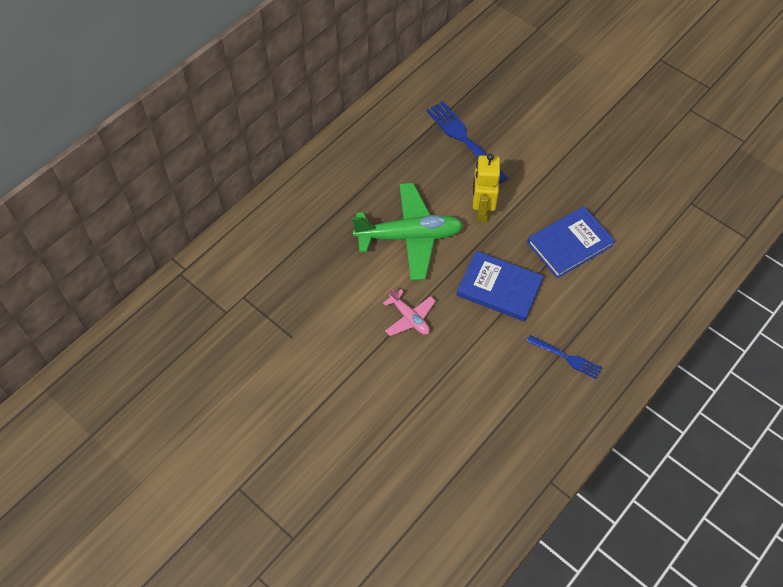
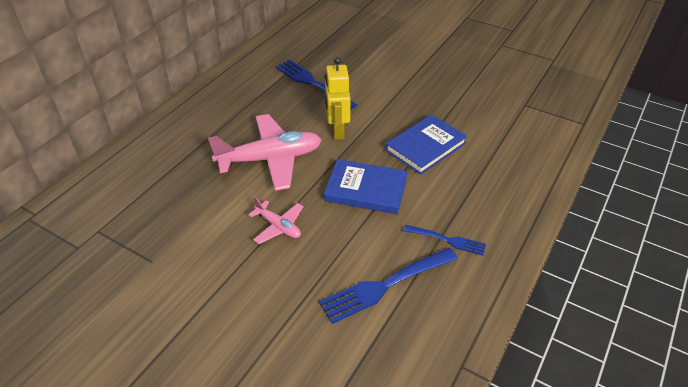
camera: 10 degrees left, 15 degrees down
(409, 237) = (270, 159): green plane -> pink plane
(500, 395) = (386, 285): none -> blue fork

